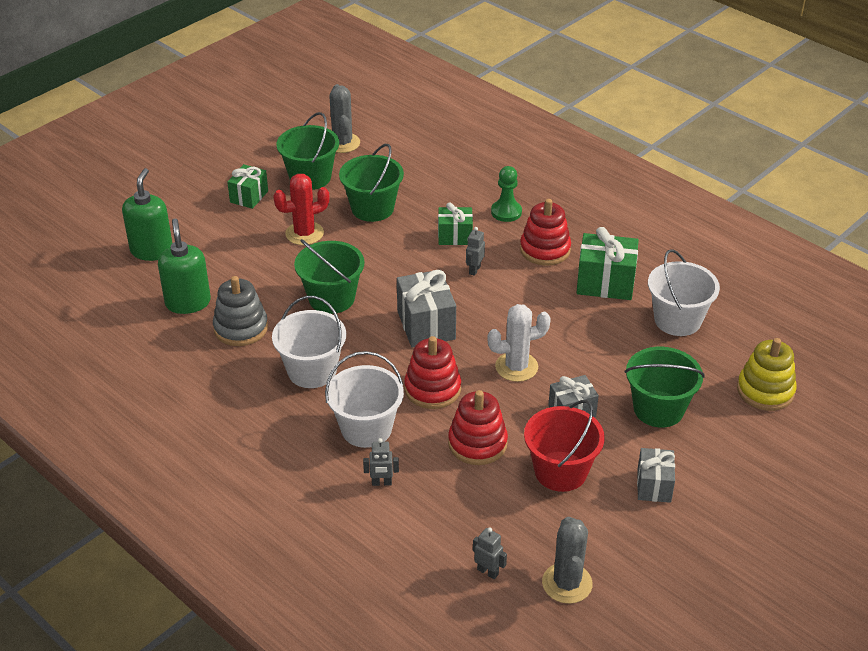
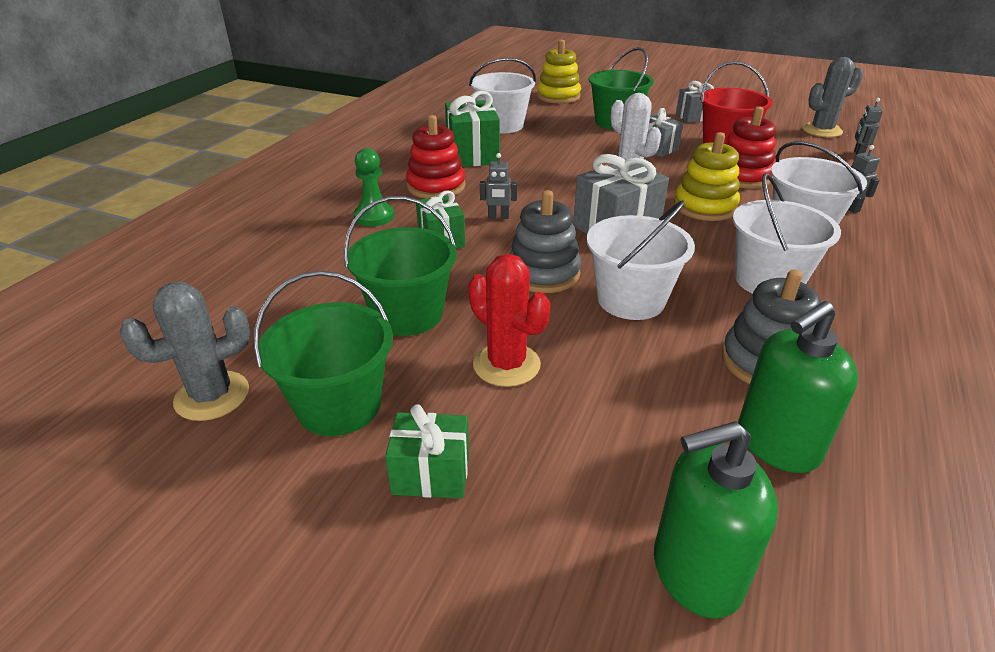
camera: 110 degrees left, 5 degrees down
(331, 298) = (631, 300): green bucket -> white bucket
(384, 270) = (543, 273): none -> grey stacking toy
(432, 389) = (704, 207): red stacking toy -> yellow stacking toy

